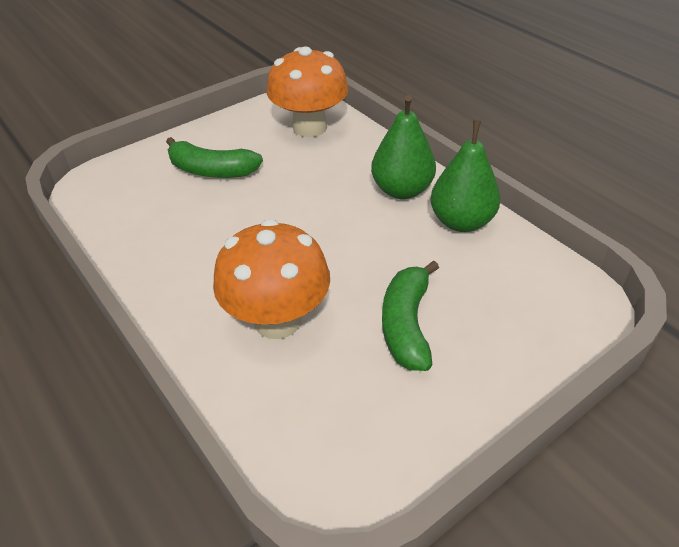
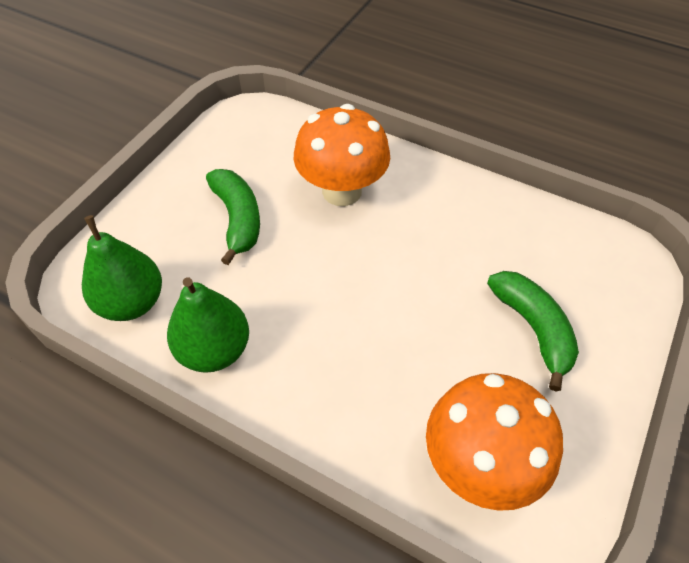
camera: 155 degrees right, 10 degrees up
(212, 171) = (533, 328): green banana -> green banana turned 75 degrees clockwise
(402, 190) = (297, 377): green pear -> green pear (132, 302)

